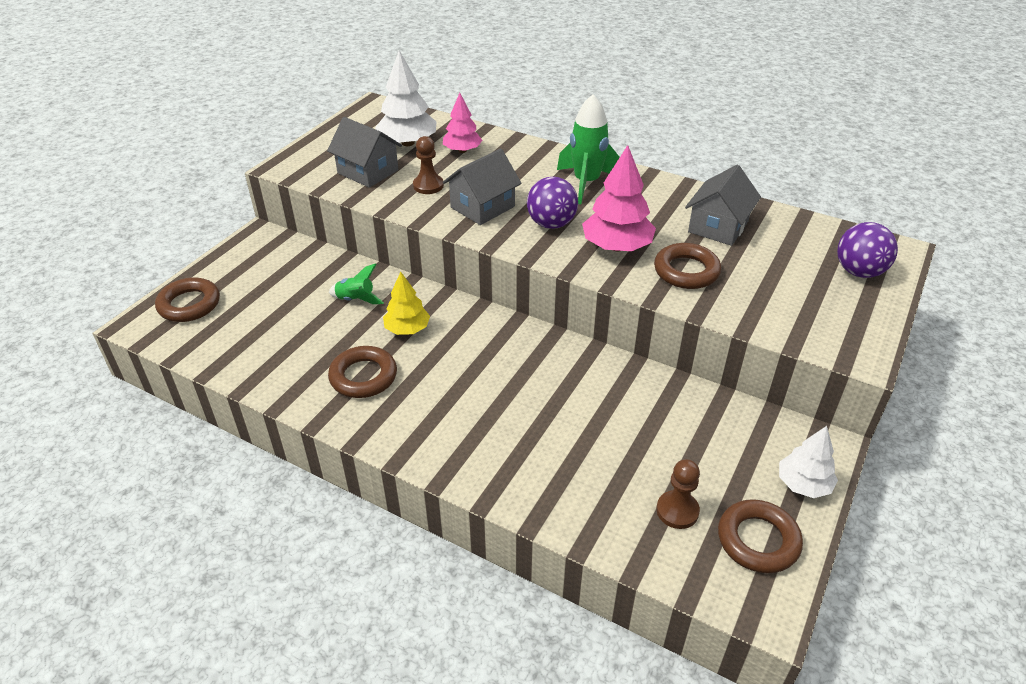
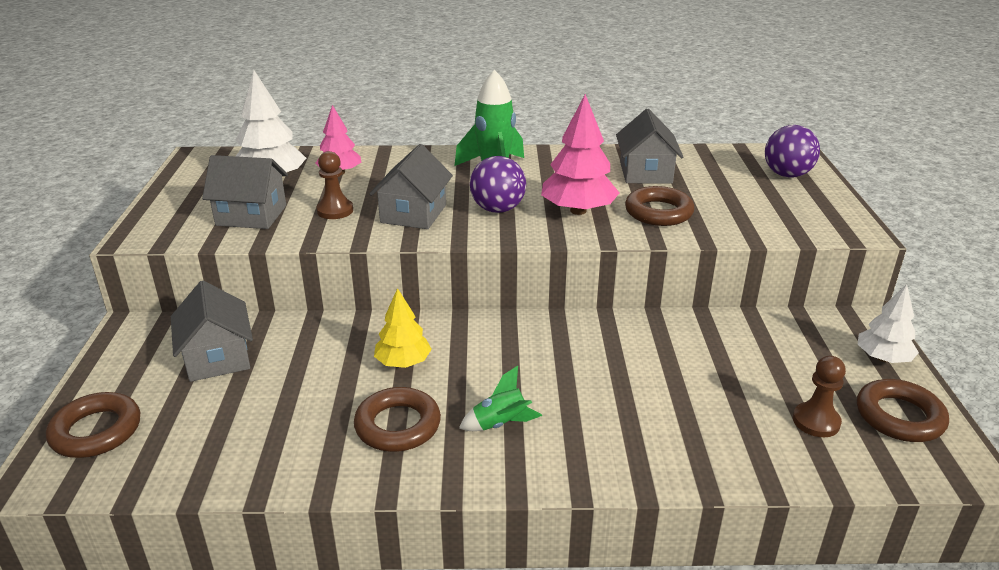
camera: 30 degrees left, 10 degrees down
(294, 278) = (217, 357): none -> grey house
(356, 300) = (316, 354): green rocket -> green rocket (500, 424)

